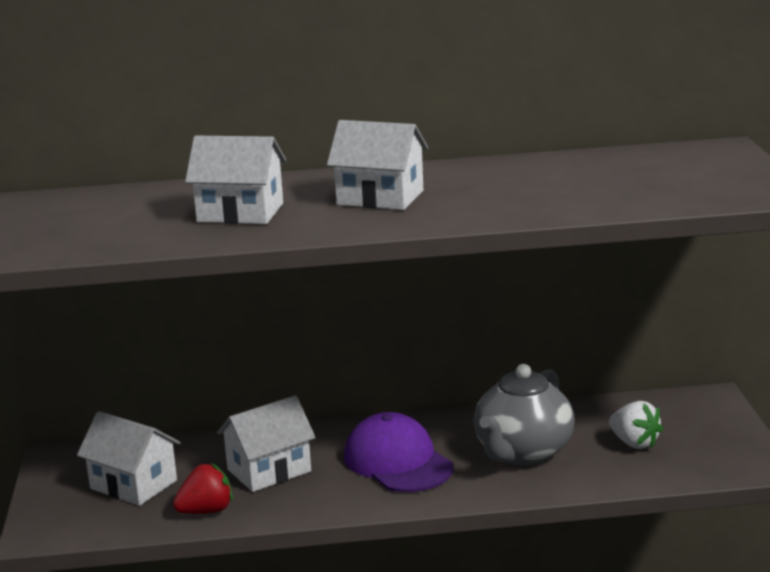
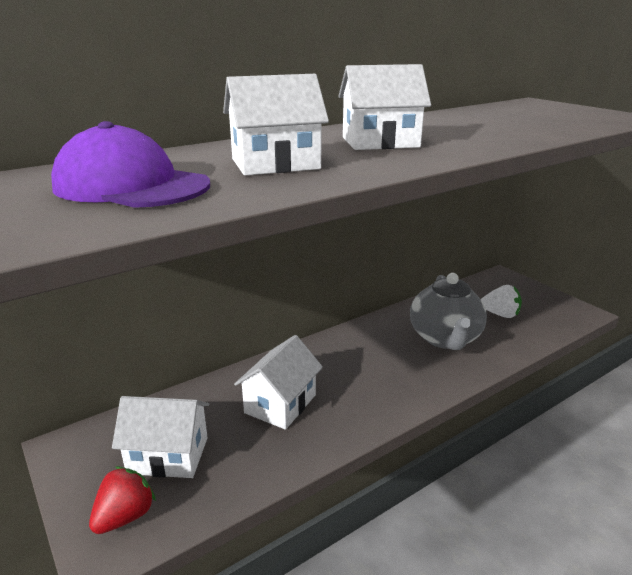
camera: 30 degrees left, 5 degrees up
(206, 511) = (262, 463): red strawberry -> red strawberry (125, 516)
(398, 462) = (371, 368): purple cap -> purple cap (131, 186)

